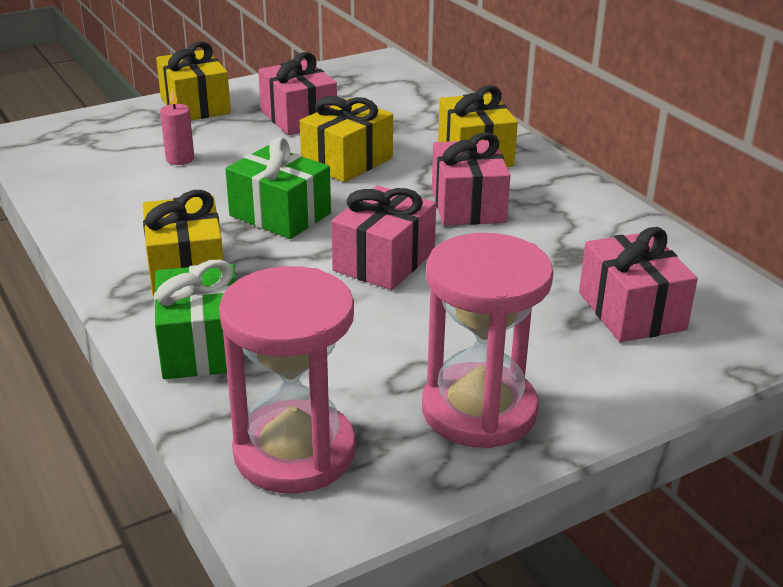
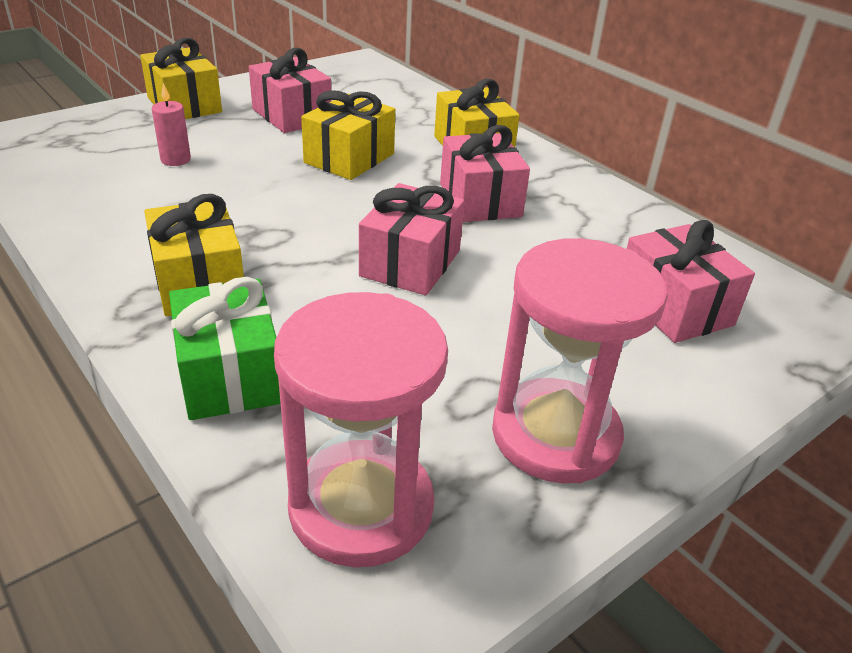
camera: 10 degrees left, 5 degrees up
(280, 214) = (291, 216): green gift -> none

